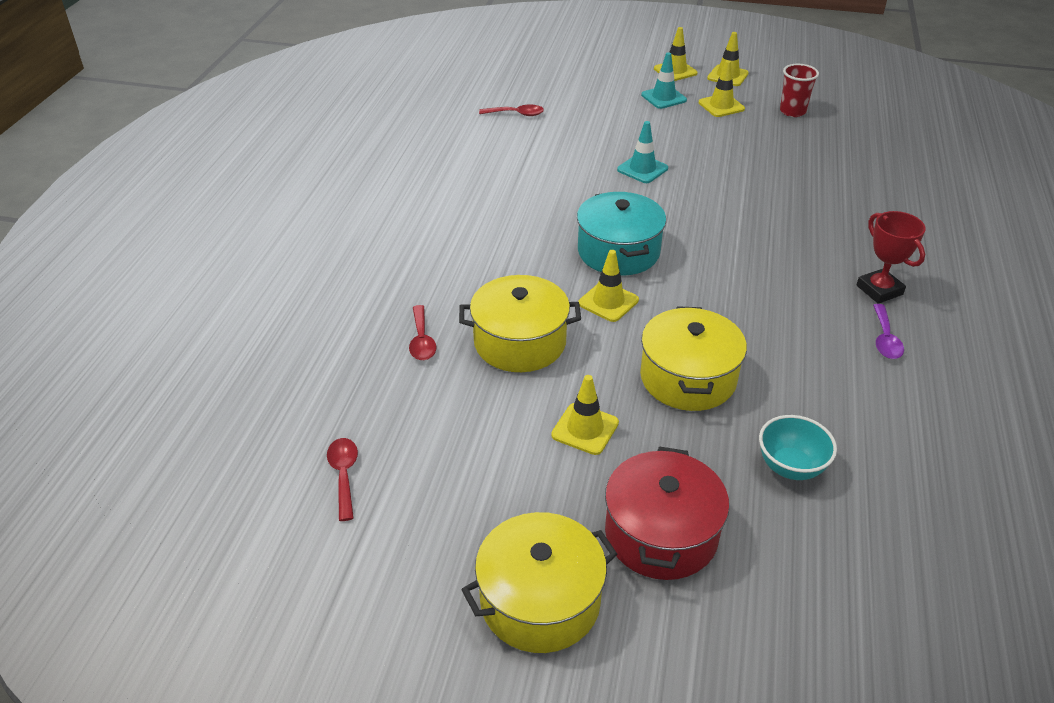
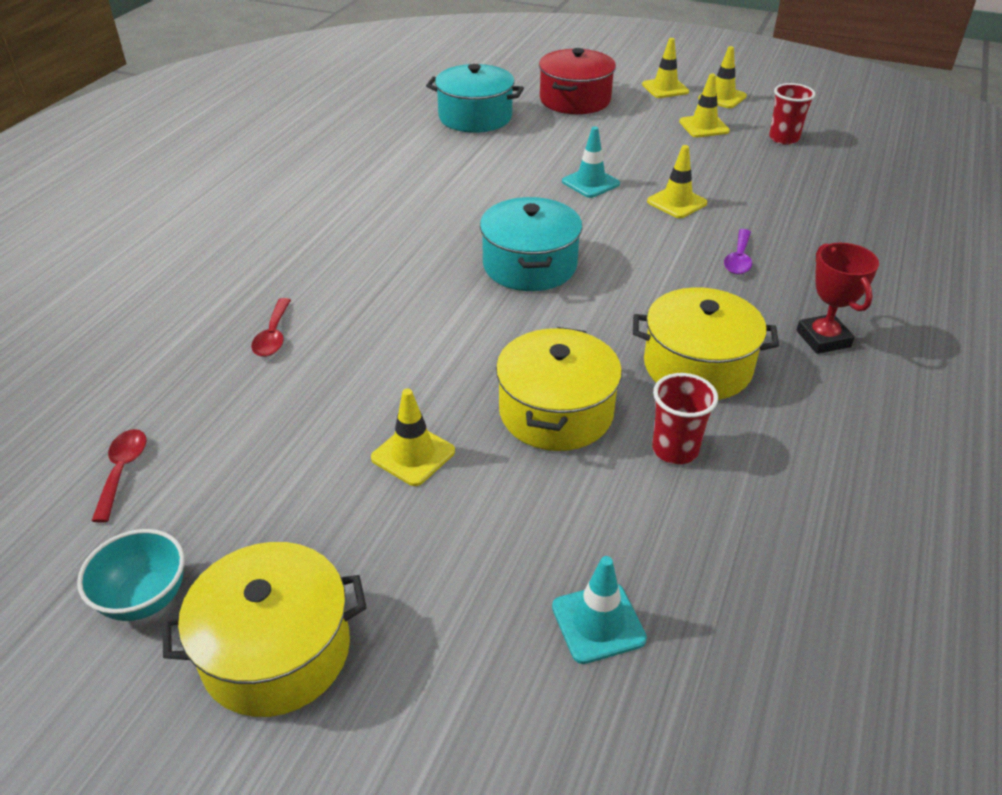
camera: 10 degrees right, 0 degrees up
(516, 114) = (475, 117): red spoon -> turquoise pot
(520, 342) = (379, 350): yellow pot -> yellow pot (697, 366)
(608, 302) = (497, 317): yellow traffic cone -> yellow traffic cone (677, 202)
(661, 534) = (453, 591): red pot -> red pot (575, 100)
(663, 97) = (642, 113): turquoise traffic cone -> turquoise traffic cone (598, 623)
(790, 467) = (642, 532): turquoise bowl -> turquoise bowl (145, 598)
(793, 397) = (675, 449): none -> red cup
(885, 339) = (812, 395): purple spoon -> purple spoon (738, 259)

